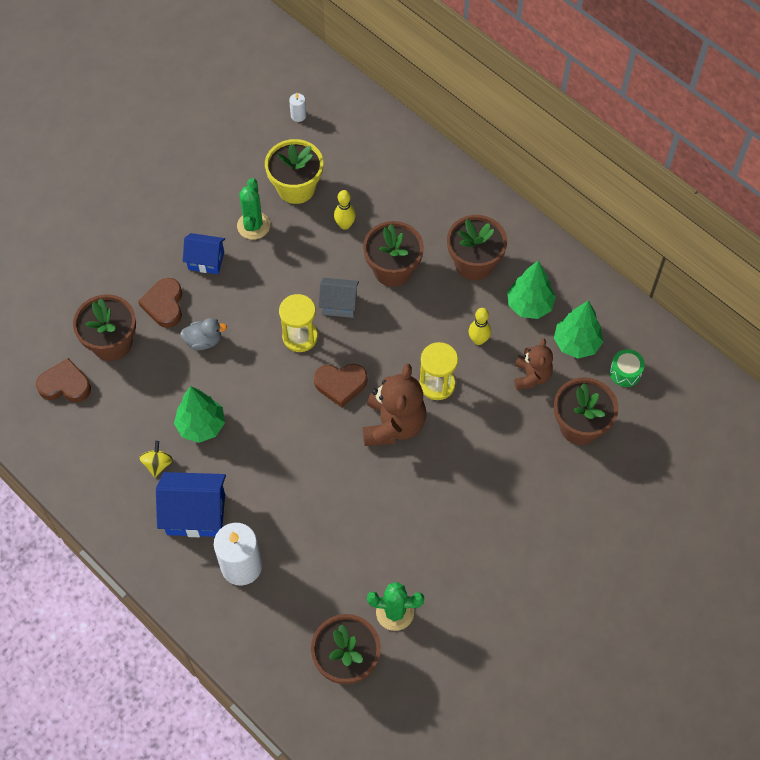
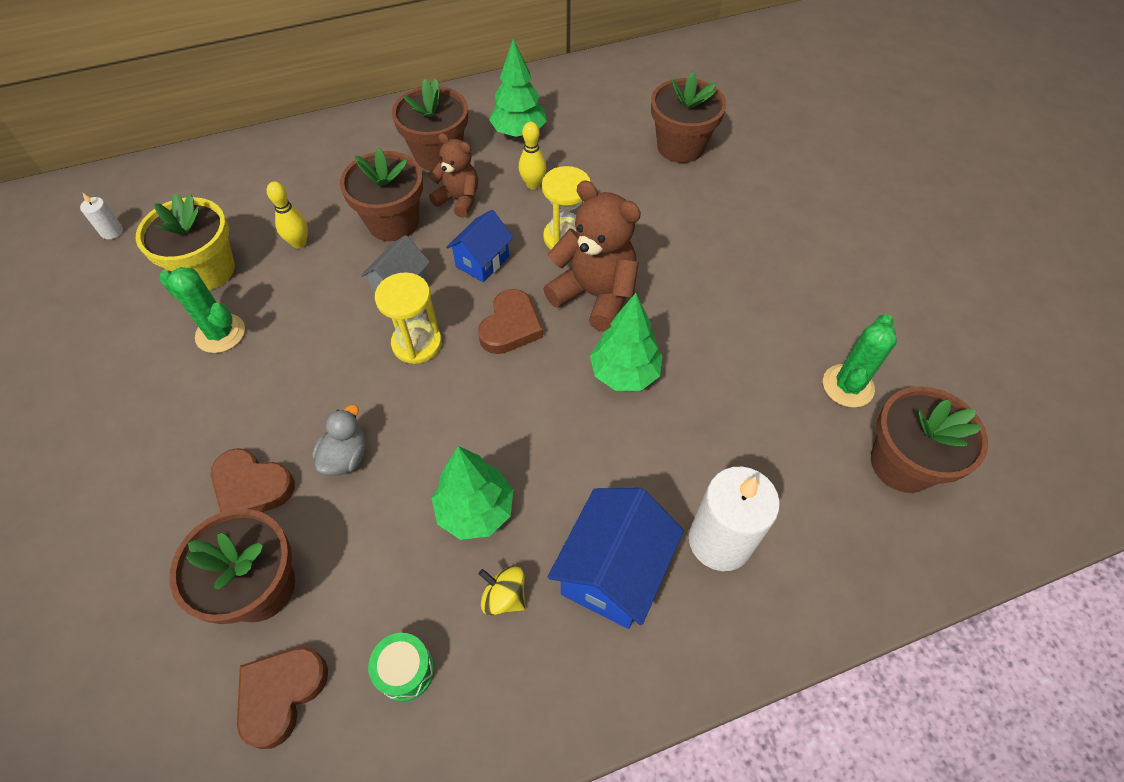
camera: 65 degrees left, 5 degrees down
(206, 261) = (226, 407): blue house -> blue house (482, 261)
(531, 376) = (602, 160): brown teddy bear -> brown teddy bear (459, 200)
(576, 343) = (585, 116): green tree -> green tree (624, 373)
(625, 372) = (639, 96): green drum -> green drum (405, 670)

